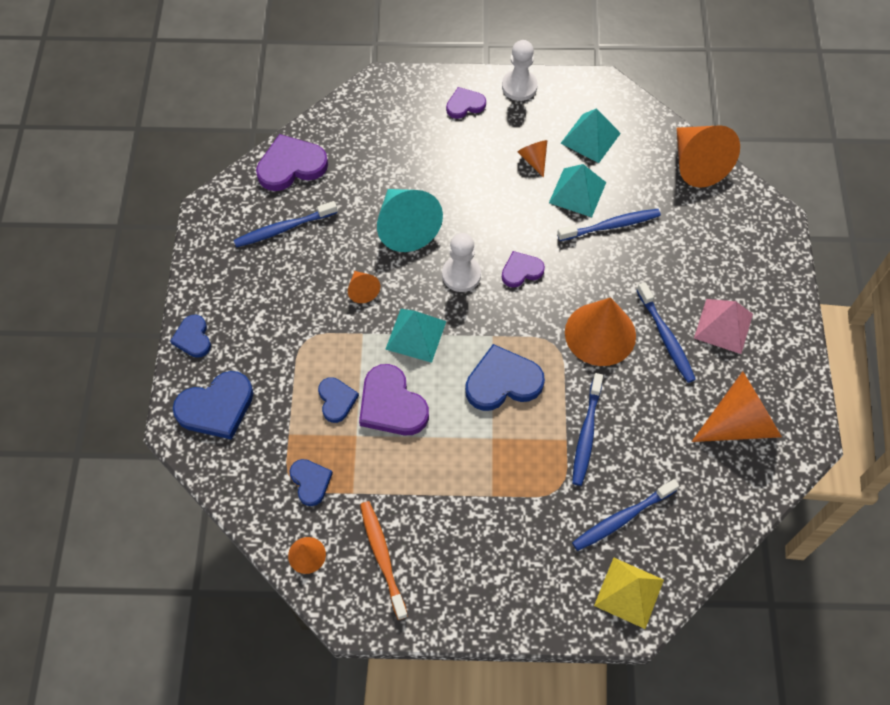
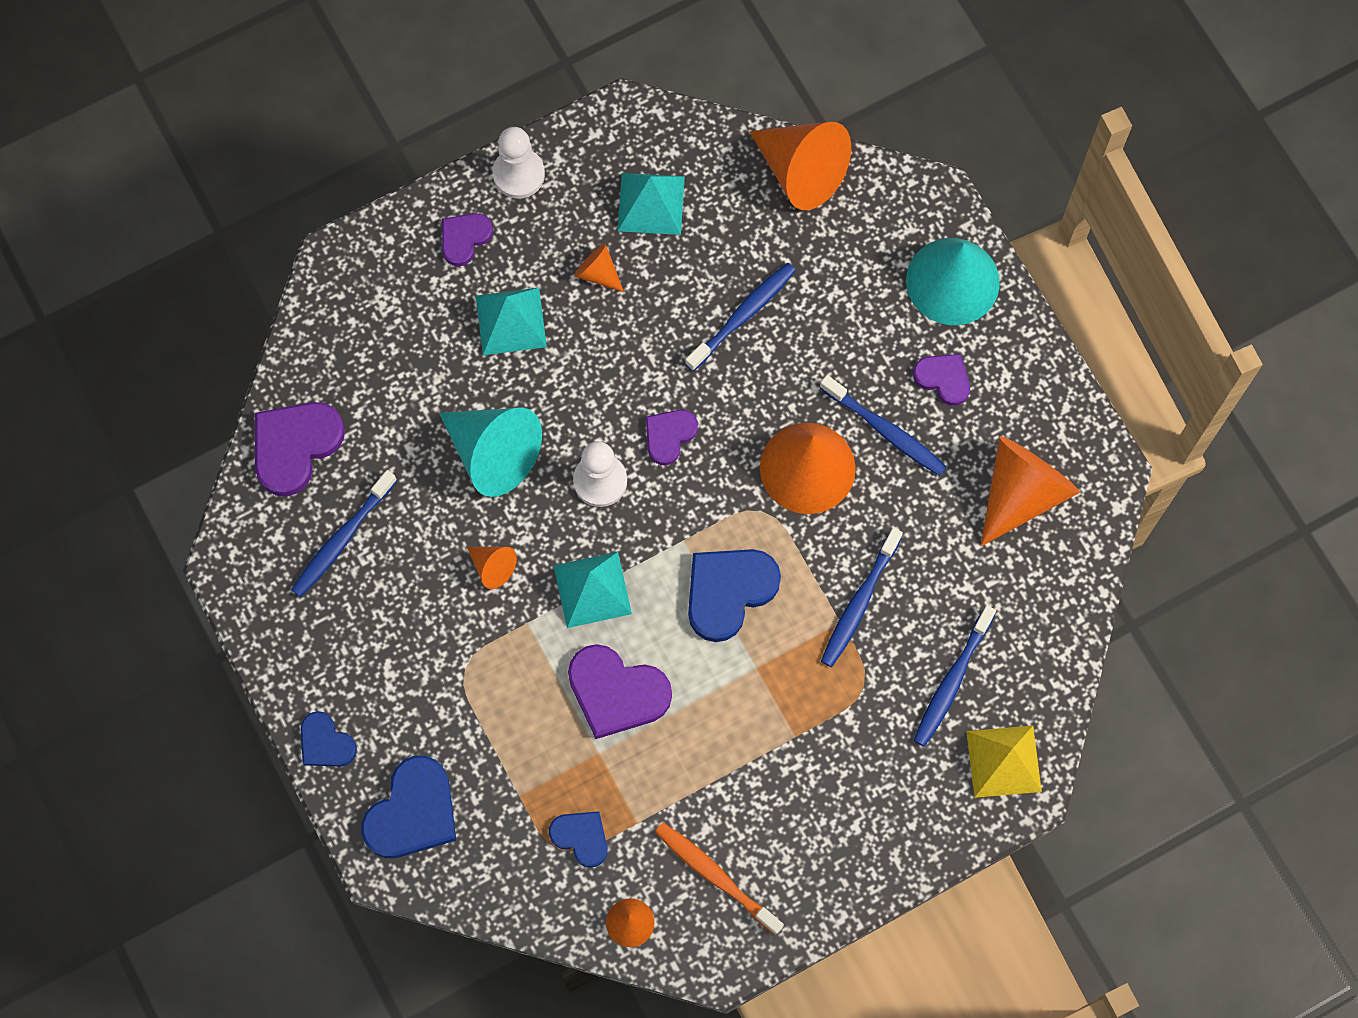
camera: 30 degrees left, 10 degrees up
(336, 400) = (549, 723): blue heart -> none
(577, 192) = (677, 291): turquoise pyramid -> turquoise pyramid (511, 321)
(586, 434) = (859, 602): blue toothbrush -> blue toothbrush turned 45 degrees clockwise
(723, 326) = (943, 379): pink pyramid -> purple heart
(762, 271) = (952, 281): none -> turquoise cone

